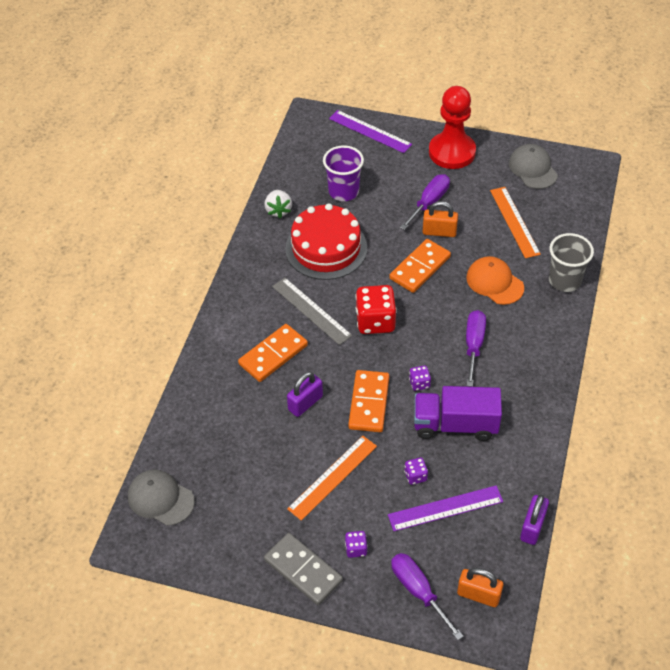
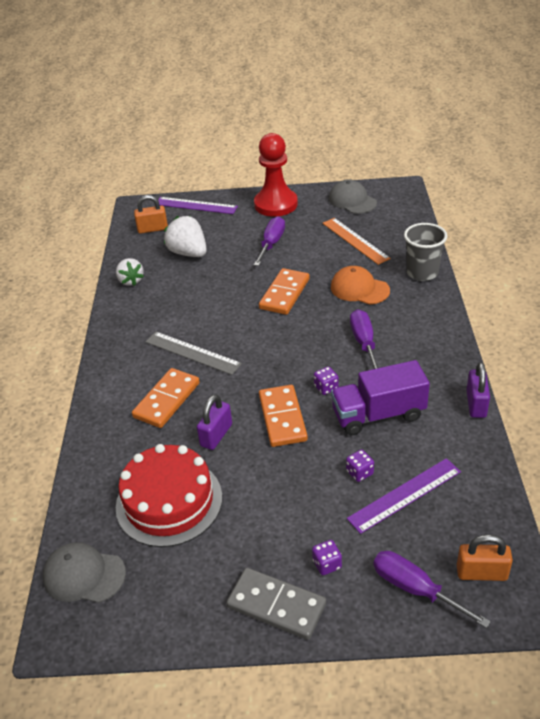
camera: 15 degrees left, 10 degrees down
(326, 248) = (188, 299): red cake -> red cake (169, 501)
(333, 477) = (272, 498): orange ruler -> none
(343, 191) = (188, 253): purple cup -> white strawberry
(375, 321) = (260, 346): red dice -> none
(439, 232) = (290, 263): orange padlock -> orange padlock (153, 229)
(532, 527) = (502, 487): purple padlock -> purple padlock (476, 404)

